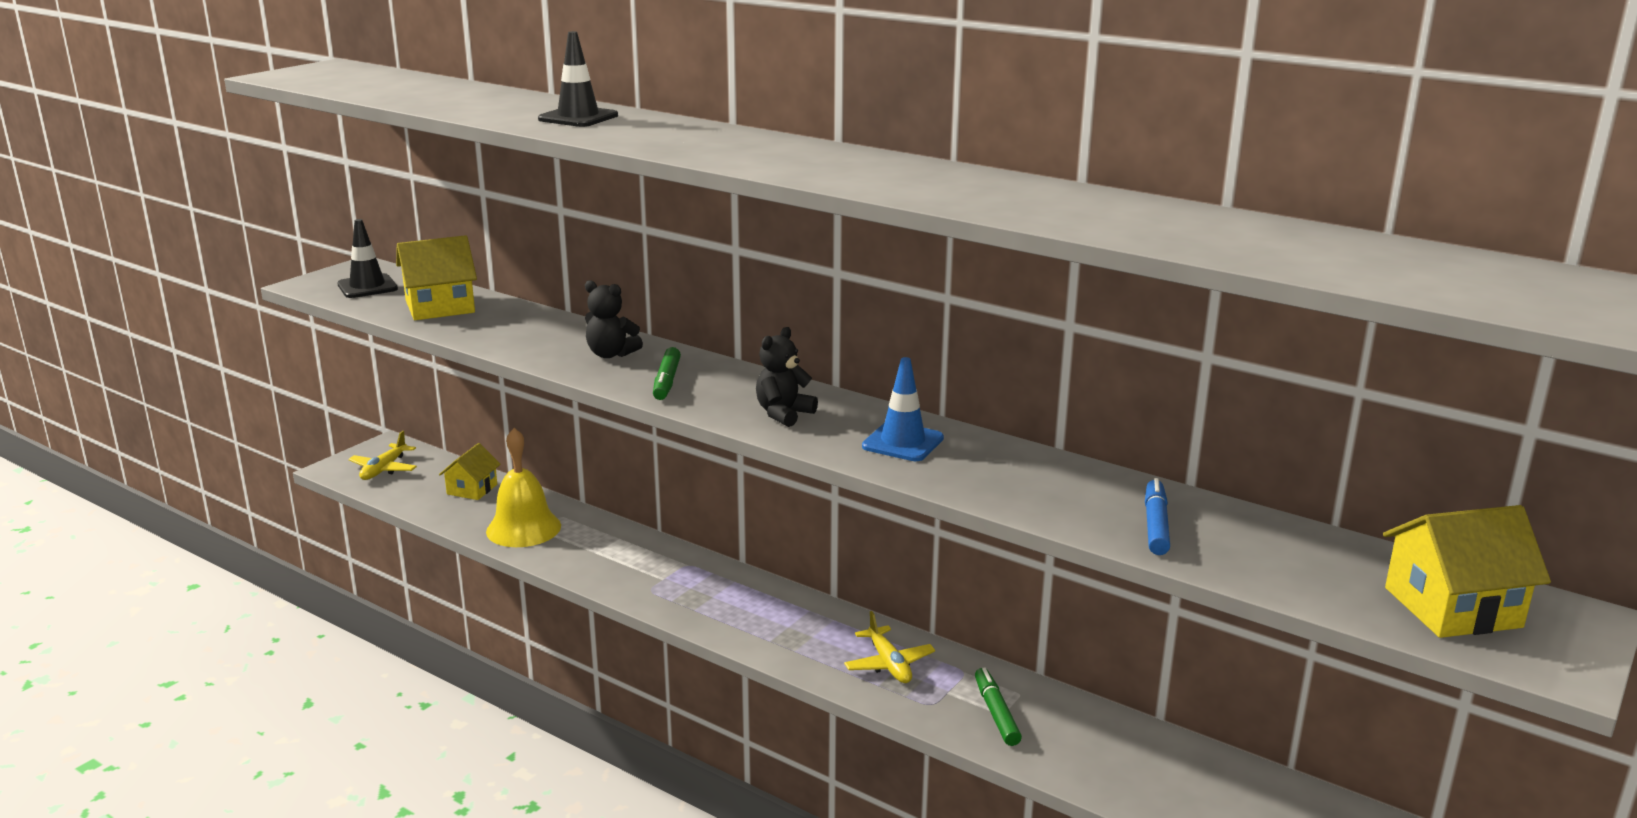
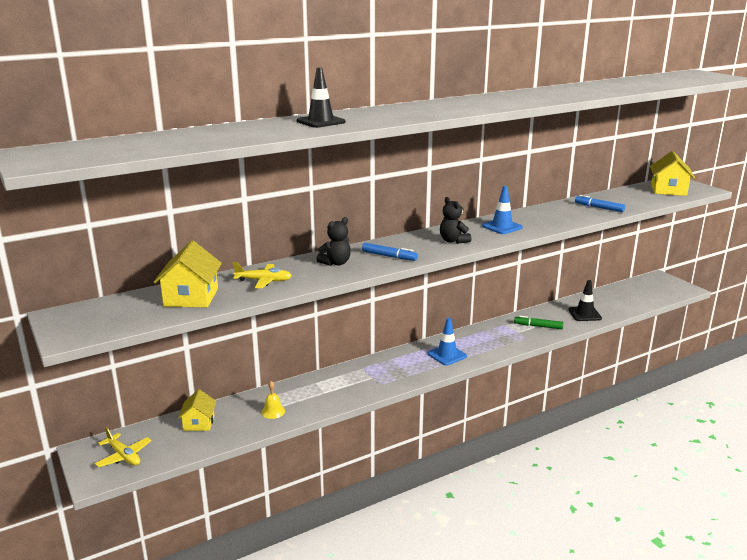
camera: 65 degrees left, 0 degrees up
(367, 287) = (110, 316): black traffic cone -> black traffic cone (584, 314)
(472, 489) = (199, 423): yellow house -> yellow house turned 45 degrees clockwise
(523, 528) = (273, 411): yellow bell -> yellow bell, size x0.49
(667, 381) = (389, 256): green marker -> blue marker
(788, 631) = (447, 355): none -> blue traffic cone
(889, 664) = (490, 339): yellow plane -> yellow plane (264, 281)

